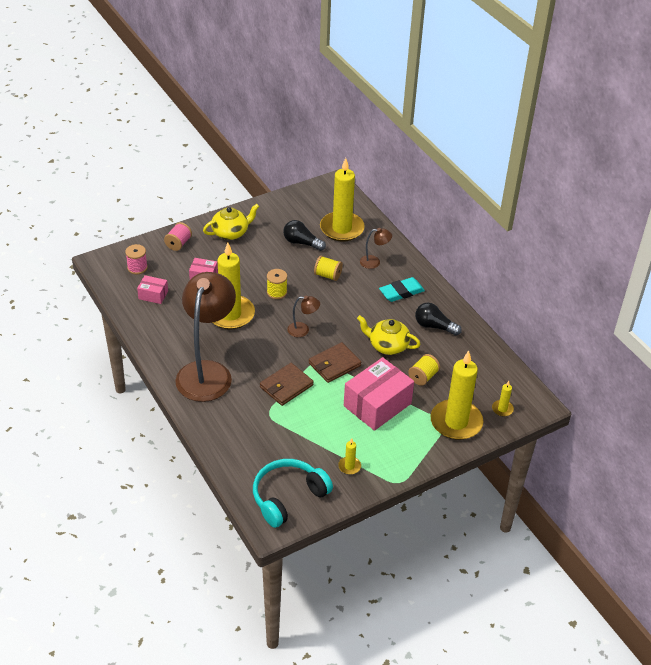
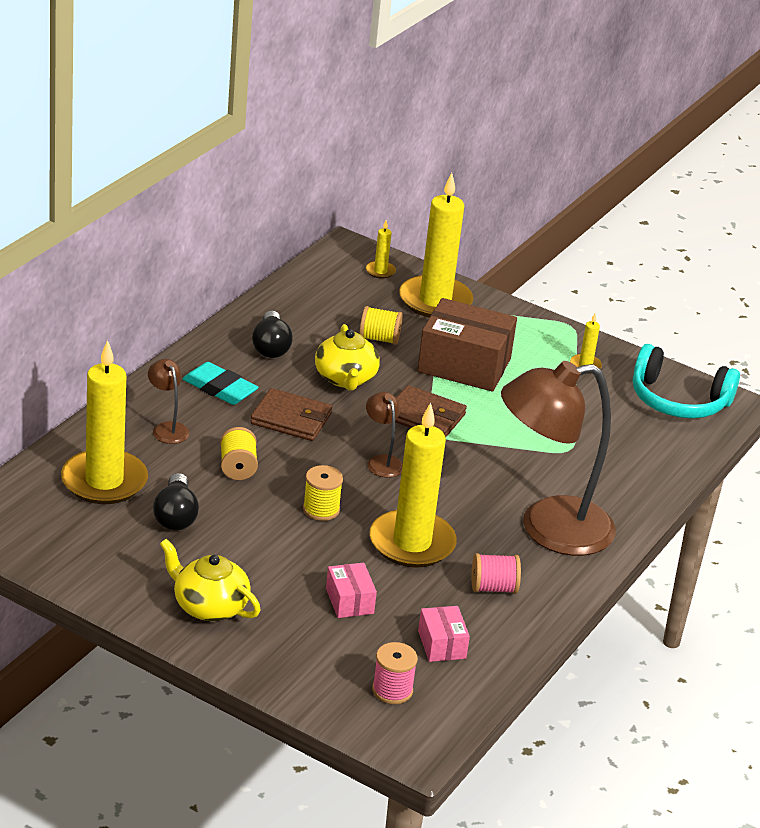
camera: 120 degrees left, 10 degrees down
(178, 244) = (288, 661): pink spool -> pink spool (493, 588)
(286, 386) = (504, 448): brown wallet -> brown wallet (291, 419)
(377, 404) = (464, 365): pink box -> brown box

